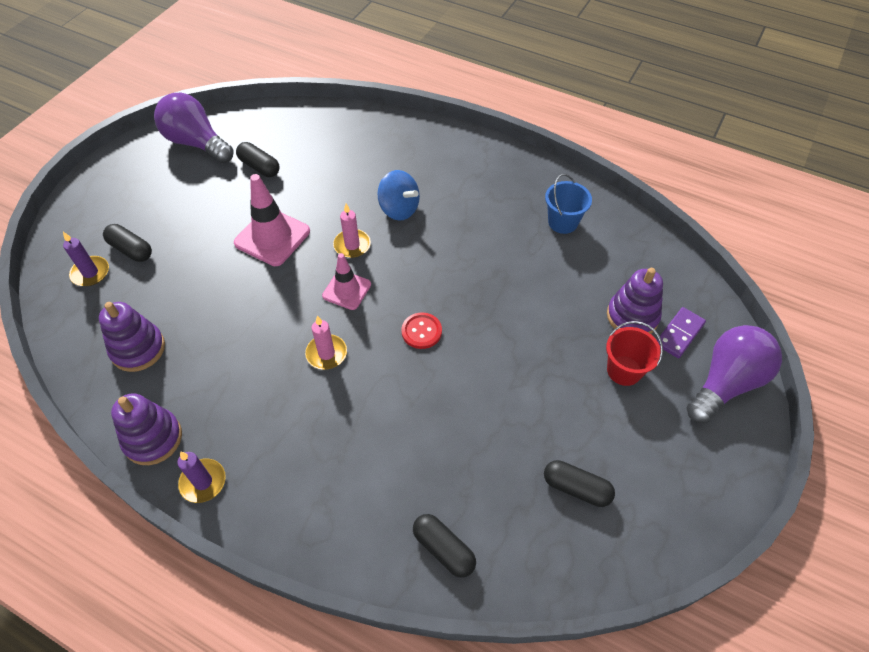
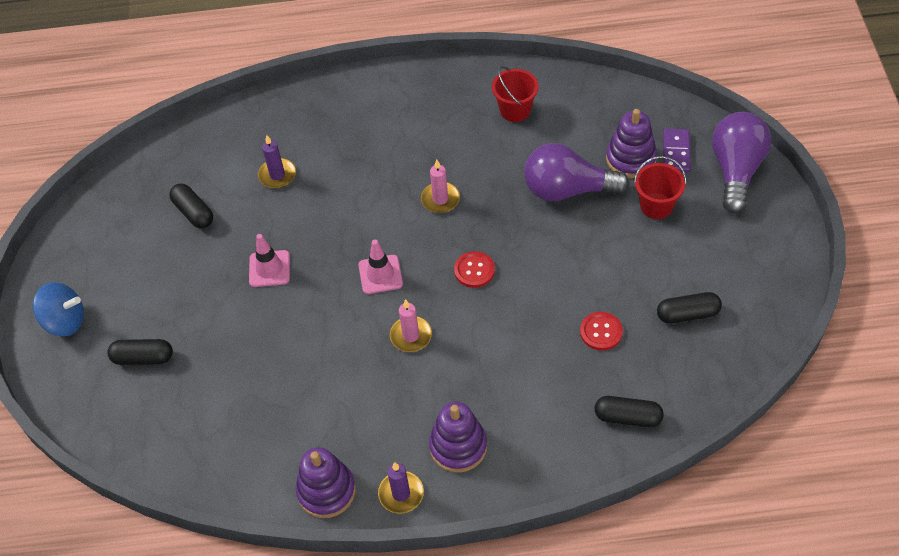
camera: 30 degrees left, 0 degrees up
(90, 273) = (124, 401): purple candle -> purple candle (277, 175)
(138, 349) = (240, 434): purple stacking toy -> purple stacking toy (458, 446)
(196, 143) = (105, 224): purple light bulb -> purple light bulb (567, 190)
(259, 167) = (193, 212): black capsule -> black capsule turned 45 degrees clockwise
(272, 237) = (269, 269): pink traffic cone -> pink traffic cone, size x0.63
(352, 245) = (350, 234): pink candle -> pink candle (440, 199)
(399, 209) = (363, 178): blue spinning top -> blue spinning top (65, 321)
(484, 452) = (601, 332): none -> red button
(563, 222) = (515, 110): blue bucket -> red bucket

